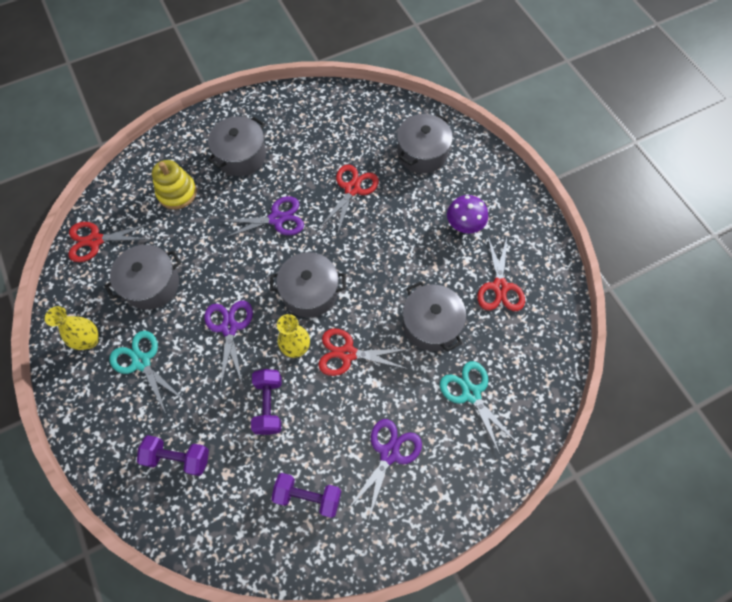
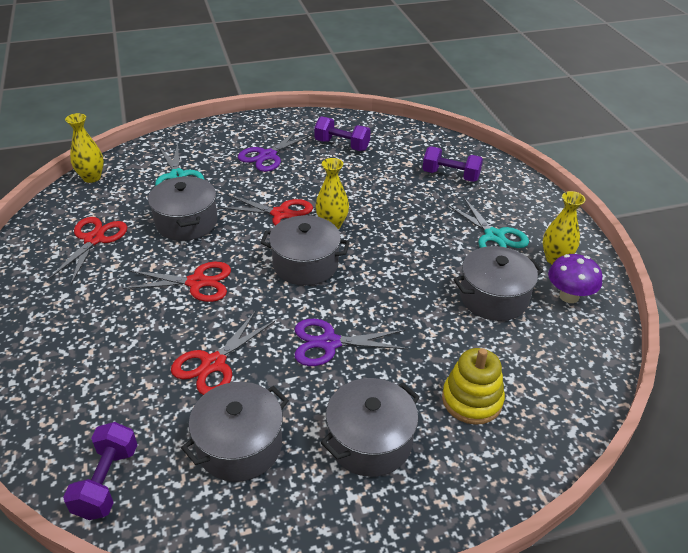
camera: 170 degrees left, 25 degrees down
(95, 240) = (579, 355): red scissors -> red scissors (197, 282)
(229, 328) = (401, 248): purple scissors -> none
(269, 405) = (366, 193): purple dumbbell -> purple dumbbell (107, 482)
(422, 153) = (86, 397): grey pot -> grey pot (239, 445)
(464, 225) = (91, 299): purple mushroom -> purple mushroom (569, 296)
(555, 372) = (92, 177): none -> yellow vase

